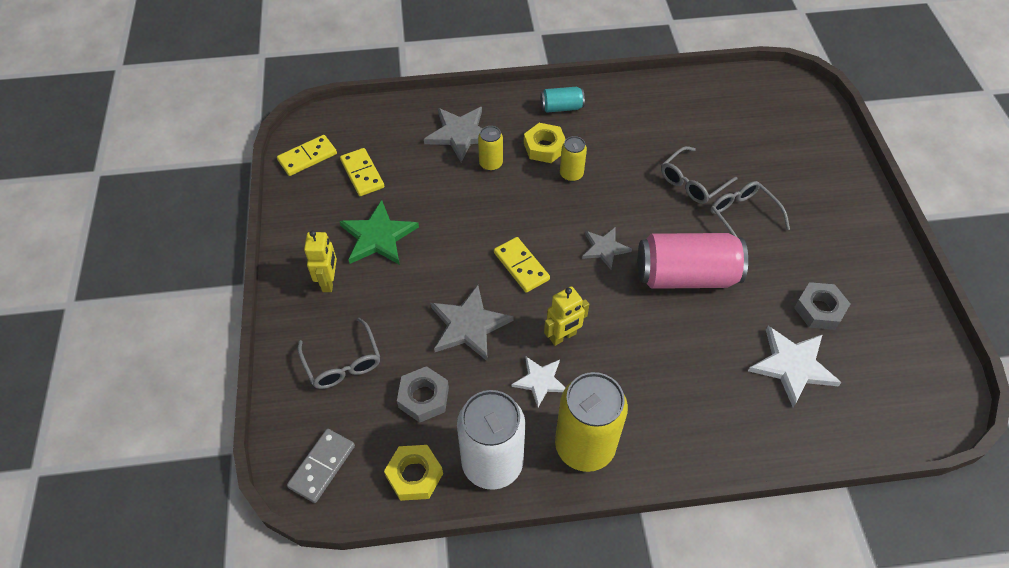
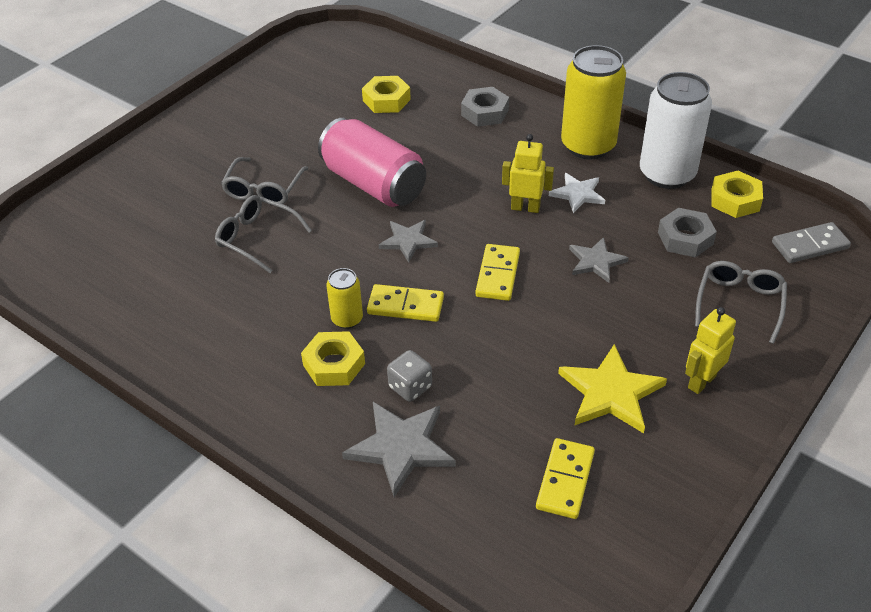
camera: 135 degrees left, 10 degrees down
(307, 157) = (616, 557): yellow domino -> yellow domino (405, 305)
(378, 236) = (610, 392): green star -> yellow star
(468, 325) = (596, 262): grey star -> grey star, size x0.63
(491, 164) = (410, 387): yellow can -> grey dice
(561, 107) = (255, 395): turquoise can -> none
(692, 182) = (256, 238): grey glasses -> grey glasses turned 150 degrees counterclockwise
(792, 366) = (386, 100): white star -> yellow nut
(819, 310) = (317, 111): grey nut -> grey nut (485, 112)

